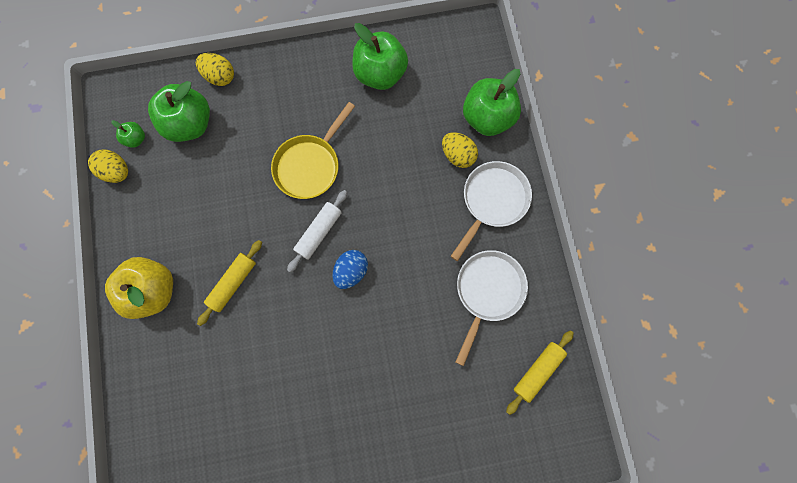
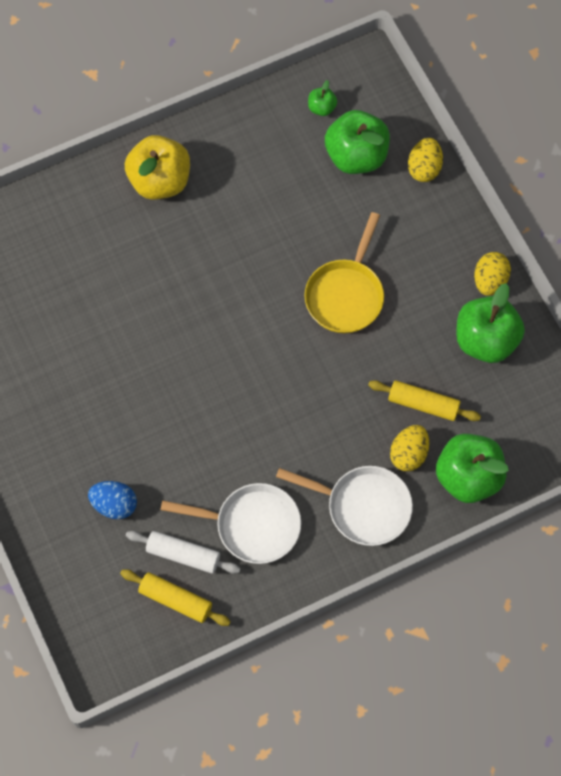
camera: 75 degrees right, 10 degrees down
(117, 171) = (279, 102): yellow egg -> yellow egg (490, 281)
(233, 283) = (188, 255): yellow rolling pin -> yellow rolling pin (423, 404)
(310, 165) = (346, 295): yellow pan -> yellow pan turned 90 degrees counterclockwise
(319, 232) = (270, 326): white rolling pin -> white rolling pin (183, 555)
(351, 271) = (235, 372): blue egg -> blue egg (114, 505)

